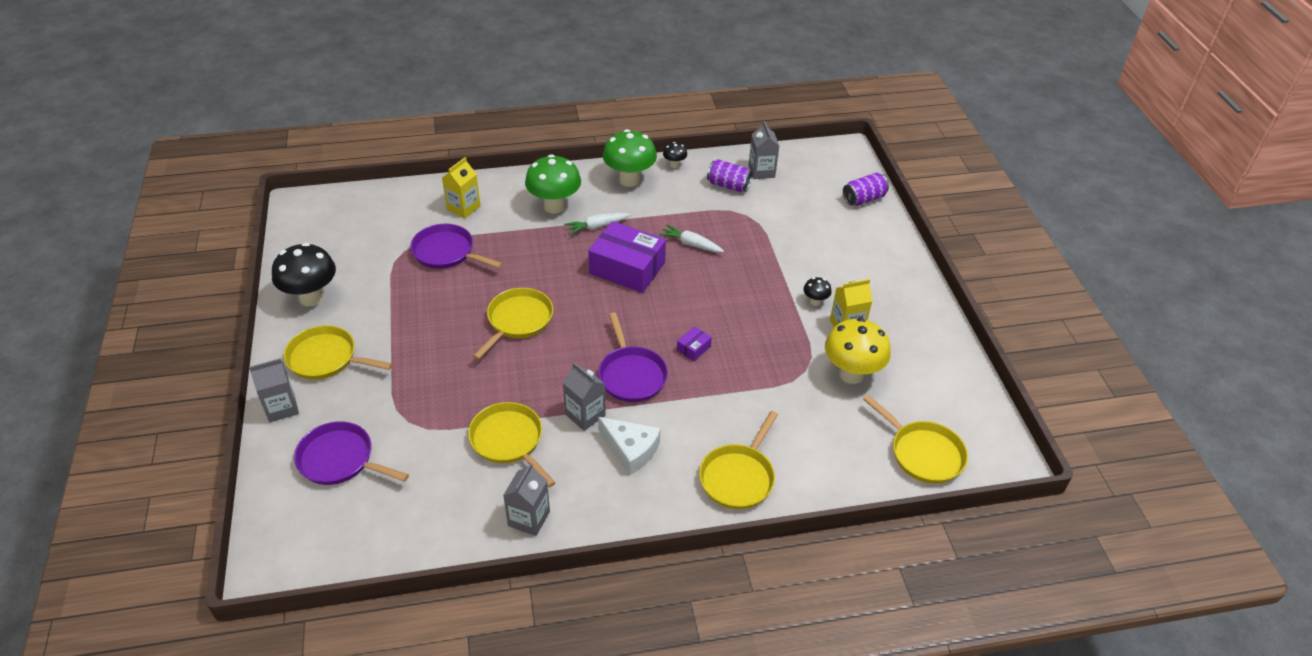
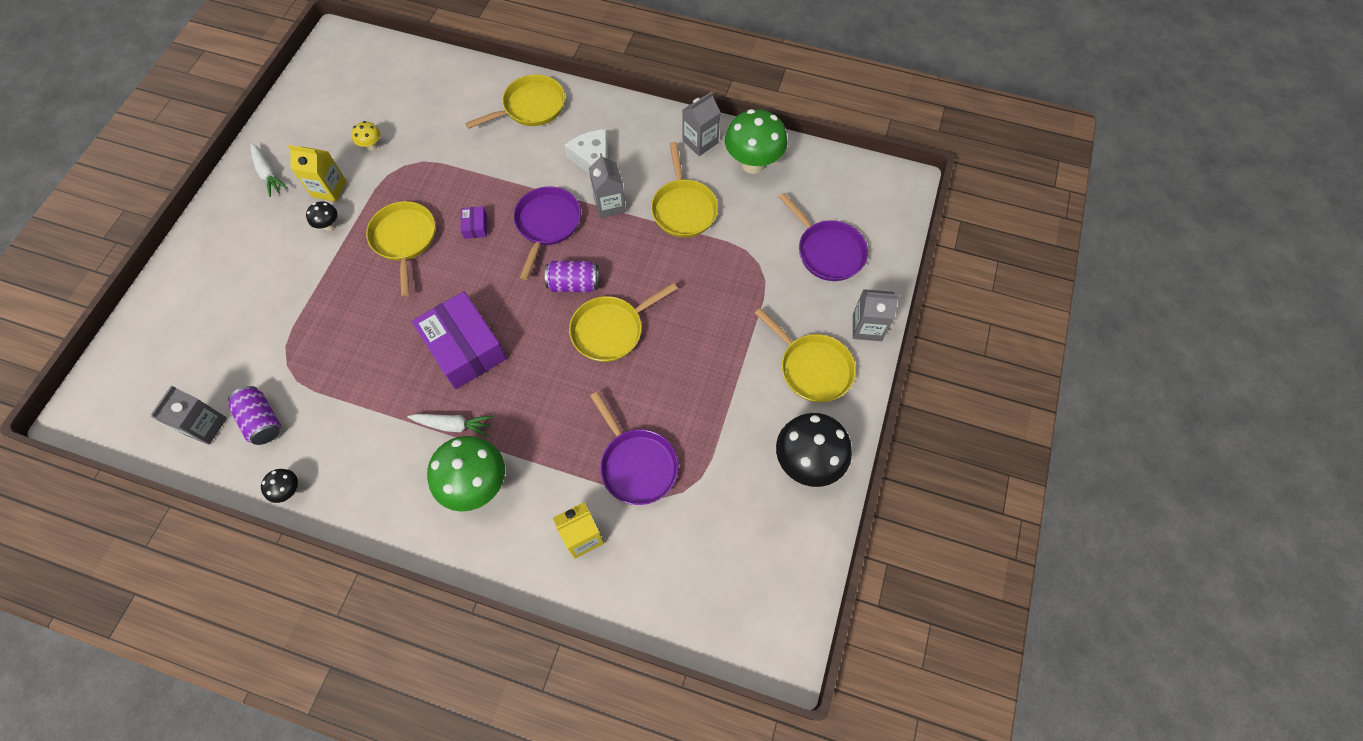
camera: 150 degrees left, 20 degrees up
(629, 180) = (361, 489): green mushroom -> green mushroom (753, 164)
(690, 244) = (377, 350): white carrot -> white carrot (268, 174)
(693, 348) = (475, 226): purple box -> purple box turned 75 degrees counterclockwise
(851, 374) = (372, 146): yellow mushroom -> yellow mushroom, size x0.46
(863, 199) = (149, 327): purple can -> purple can (573, 284)
(923, 453) = (387, 68): yellow pan -> yellow pan (404, 239)

